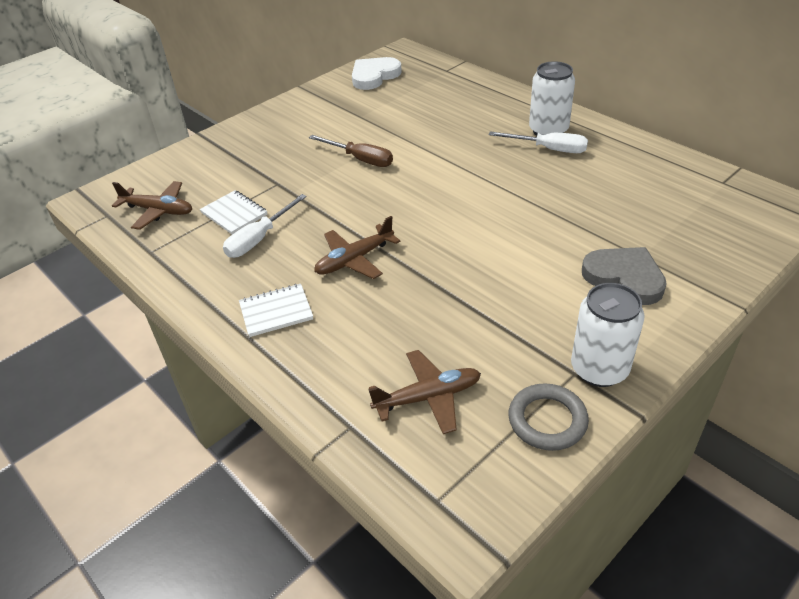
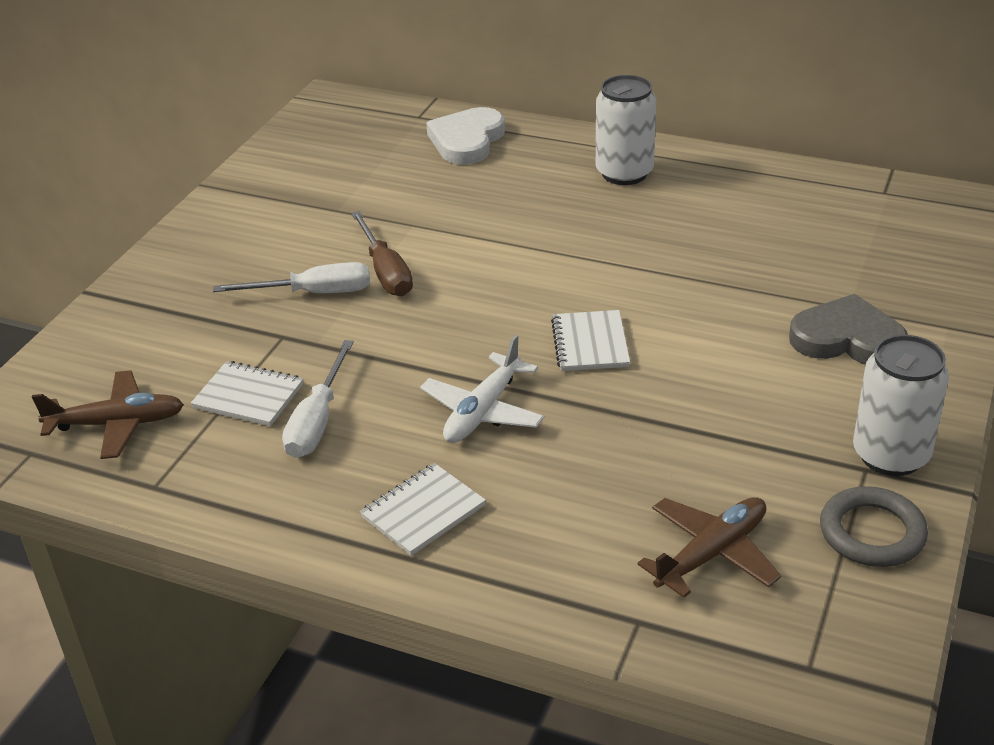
camera: 25 degrees left, 5 degrees down
(354, 260) = (483, 411): brown plane -> white plane
(360, 159) = (385, 272): brown screwdriver -> brown screwdriver turned 60 degrees clockwise
(374, 76) = (313, 146): white heart -> white heart (467, 141)
(449, 234) = (590, 343): none -> white notebook
(549, 149) = (643, 198): white screwdriver -> white screwdriver (314, 293)

